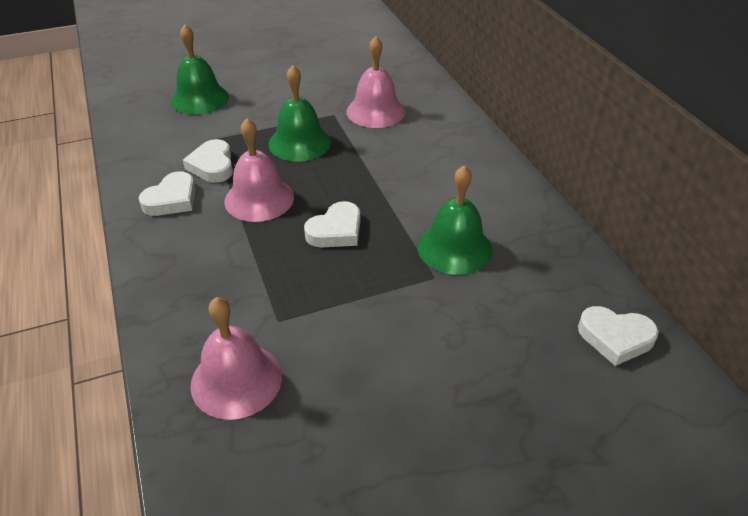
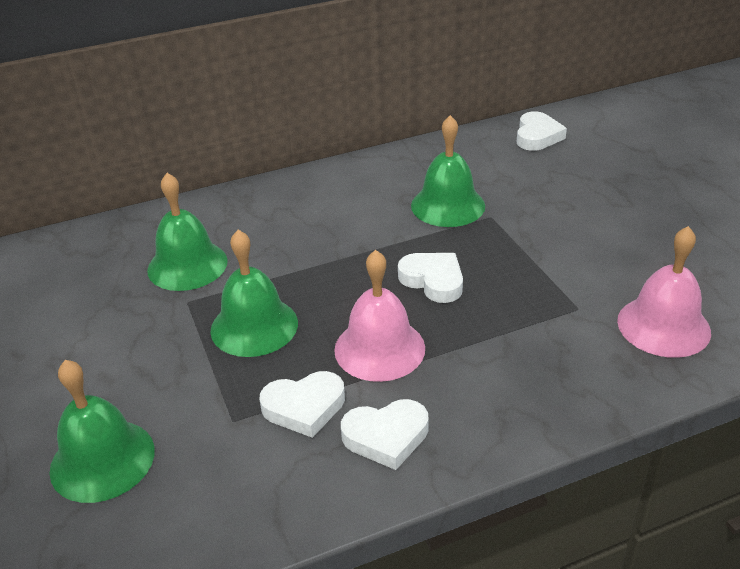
camera: 90 degrees left, 5 degrees down
(172, 199) = (386, 437): white heart -> white heart turned 135 degrees clockwise
(375, 111) = (187, 265): pink bell -> green bell

